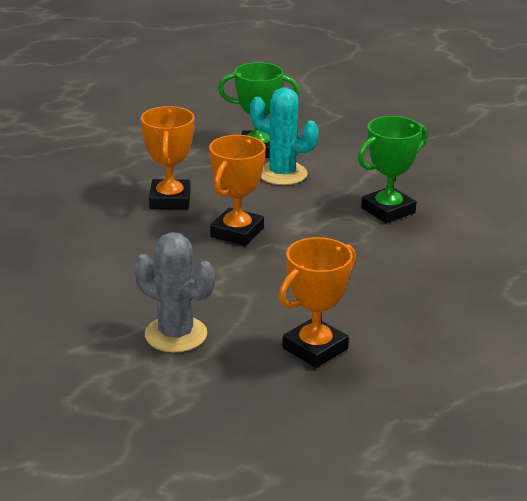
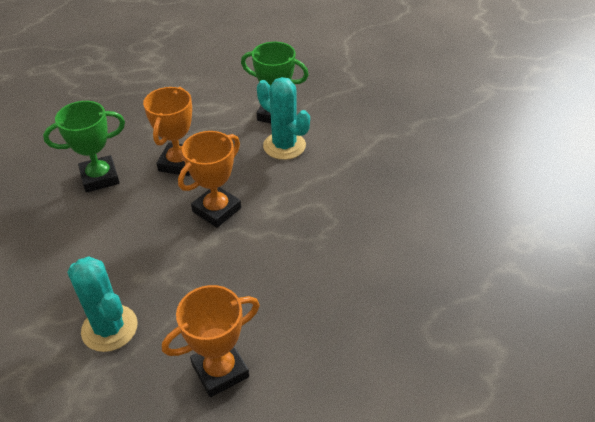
camera: 15 degrees right, 15 degrees up
(176, 334) = (109, 328): grey cactus -> turquoise cactus
(388, 210) = (357, 203): green trophy -> green trophy (100, 177)

